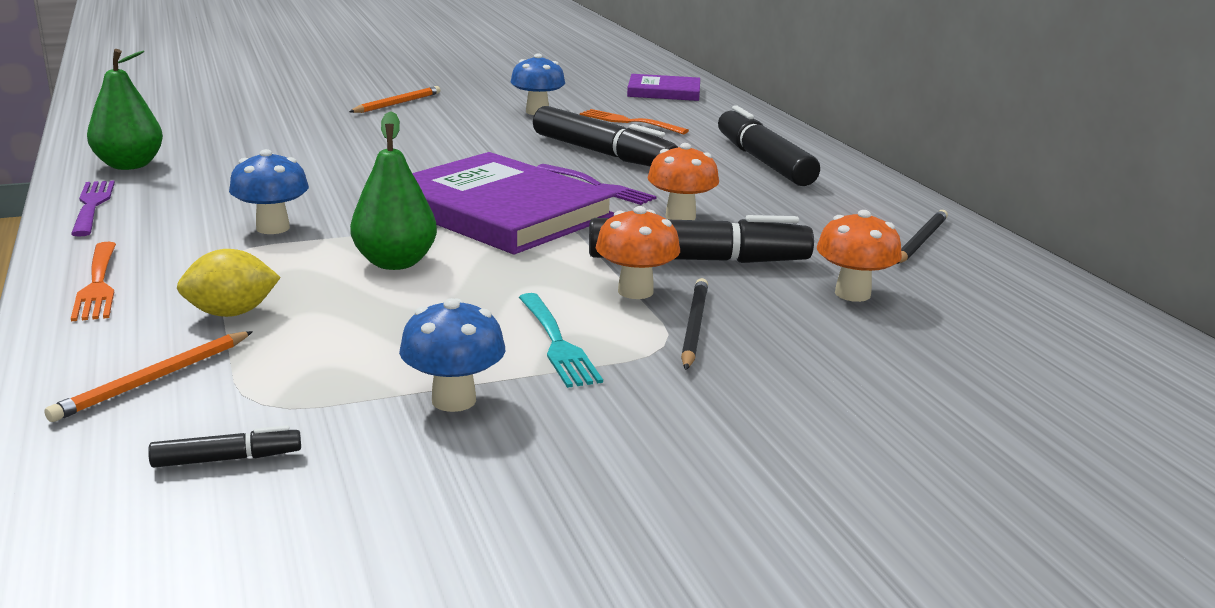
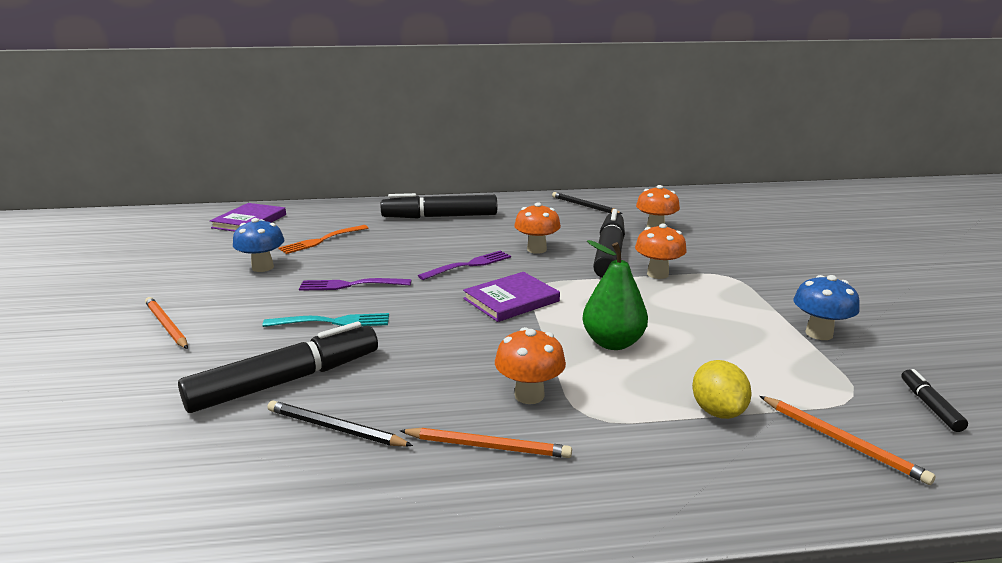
camera: 75 degrees left, 0 degrees up
(92, 206) = (430, 519): purple fork -> purple fork (351, 285)
(97, 284) = (665, 489): orange fork -> none
(129, 165) = (277, 503): green pear -> none
(186, 217) = (488, 446): none -> orange pencil
(273, 228) = (529, 395): blue mushroom -> orange mushroom
(500, 211) = (511, 300): purple book -> purple book, size x0.55
(556, 342) = (734, 301): turquoise fork -> turquoise fork (331, 322)
(603, 153) = (395, 256): black marker -> black marker (286, 381)
(694, 327) = (704, 266): black pencil -> black pencil (335, 428)

